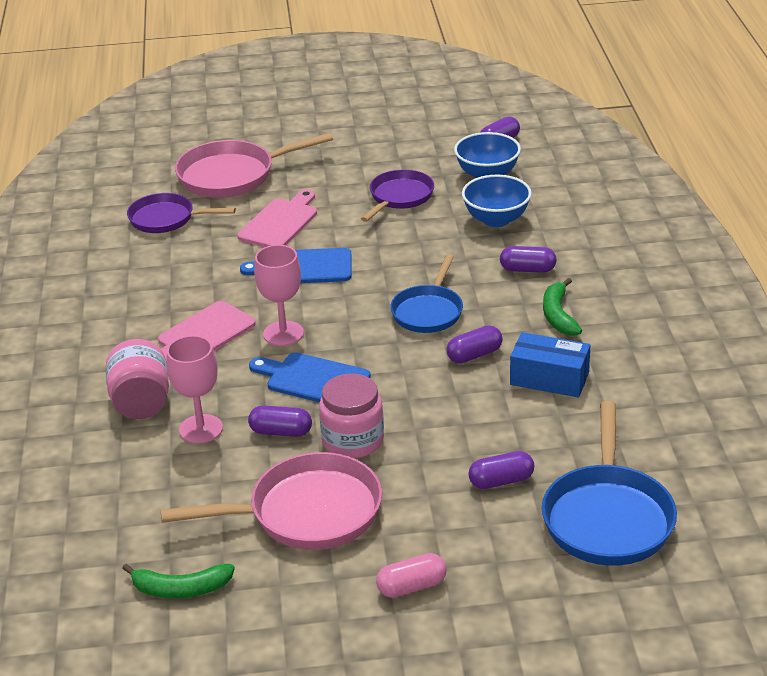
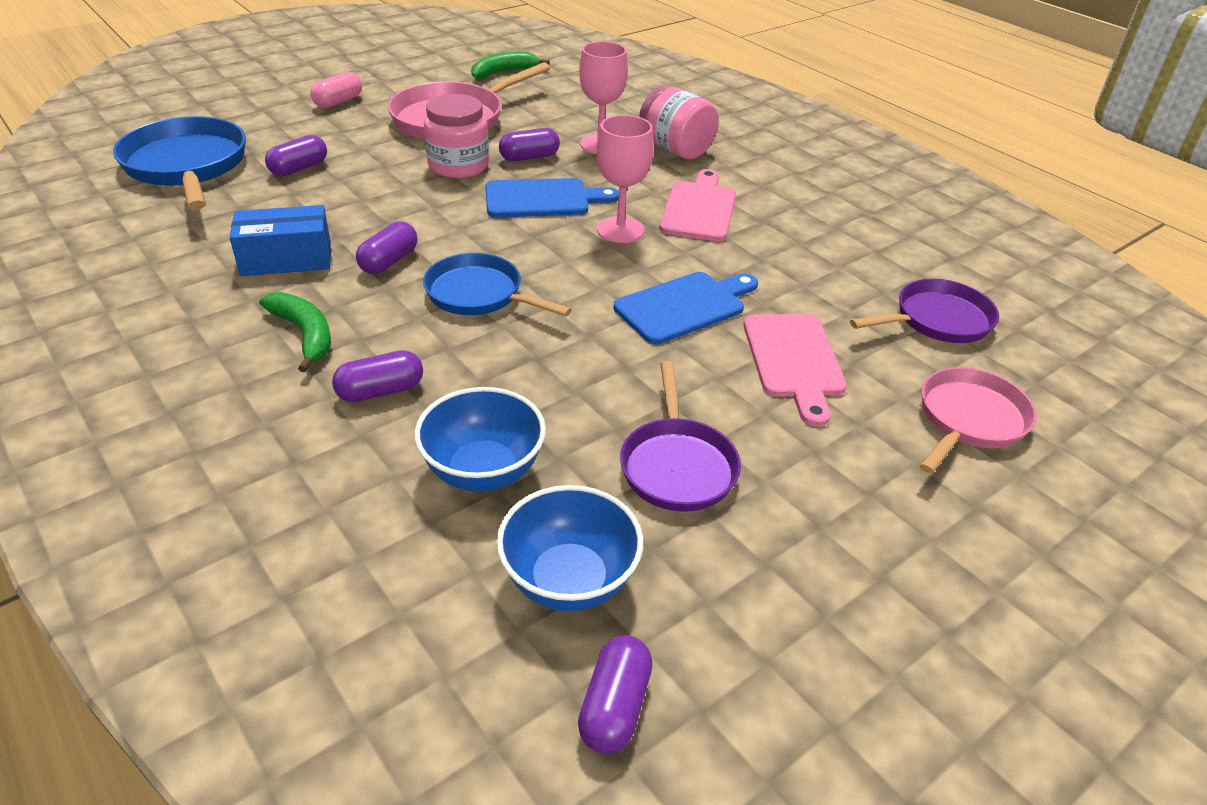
camera: 145 degrees right, 5 degrees up
(232, 176) = (969, 420): pink pan -> pink pan, size x0.65
(428, 311) = (479, 294): blue pan -> blue pan turned 45 degrees counterclockwise

